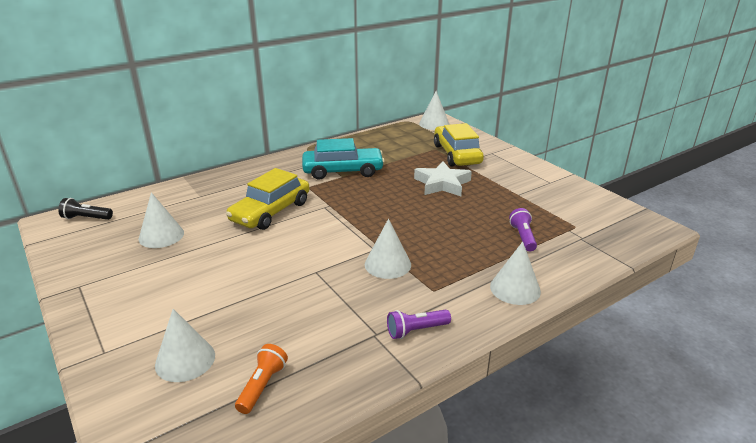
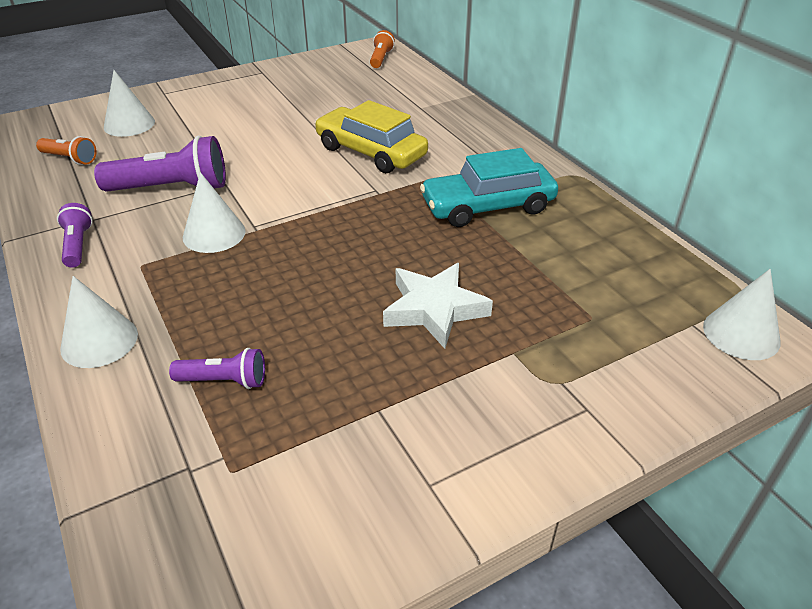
camera: 95 degrees right, 10 degrees up
(86, 218) = (381, 59): black flashlight -> orange flashlight
(161, 236) = (334, 95): white cone -> none
(324, 298) = (171, 188): none -> purple flashlight
(343, 171) = (488, 206): turquoise car -> turquoise car turned 75 degrees clockwise
(457, 154) = (569, 347): yellow car -> none

